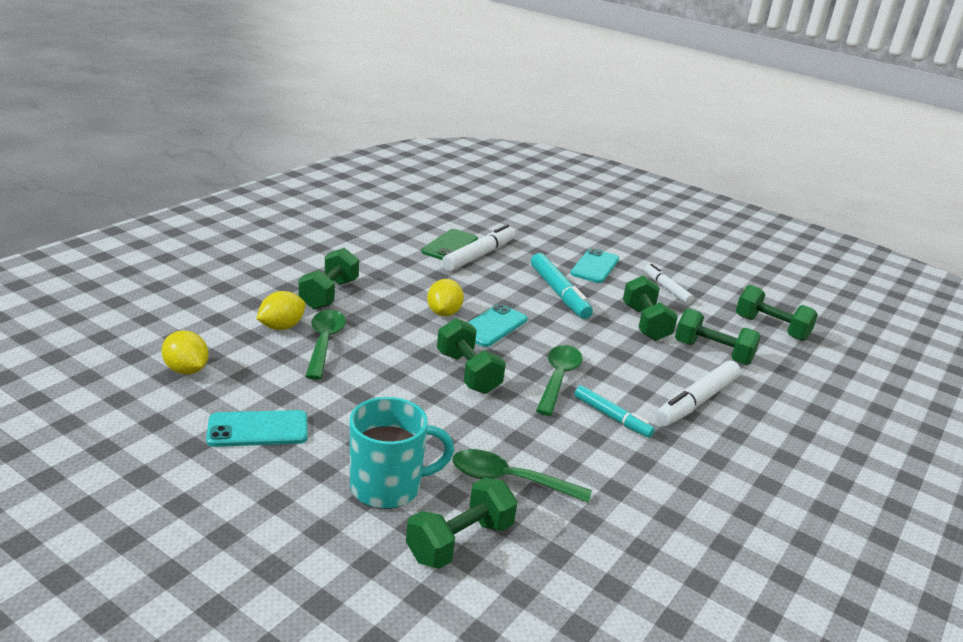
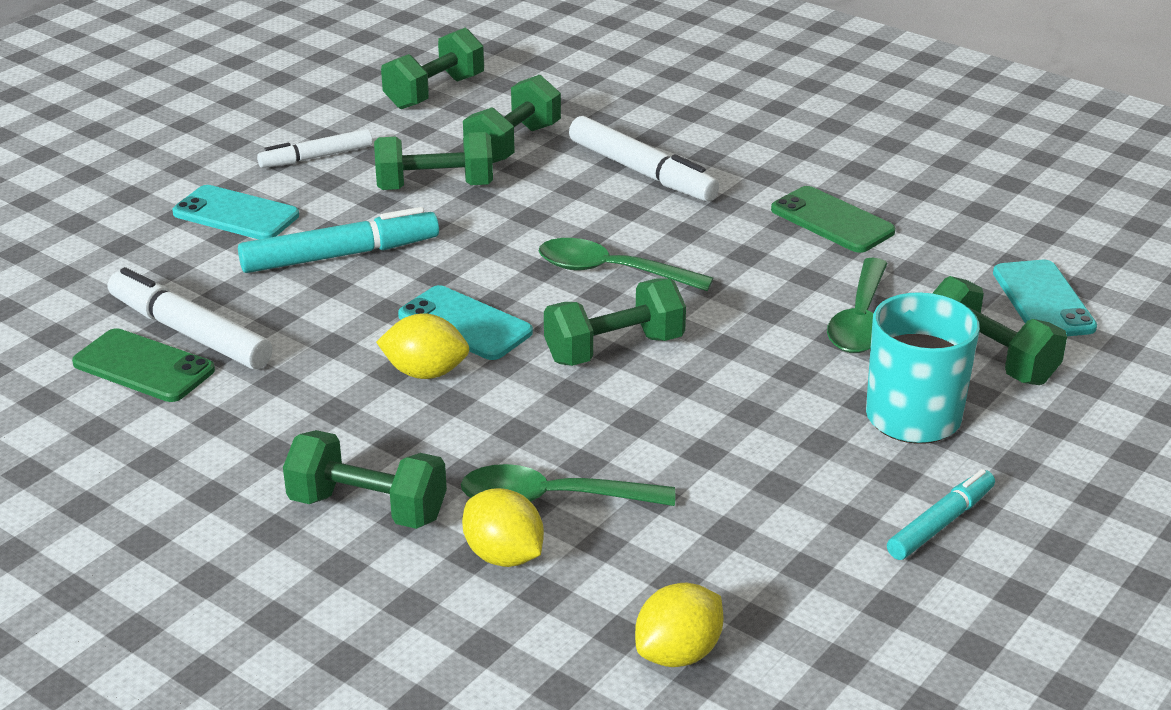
camera: 85 degrees left, 5 degrees up
(258, 429) = (825, 545): turquoise phone -> turquoise phone (1043, 300)
(612, 417) = (697, 236): turquoise marker -> turquoise marker (941, 523)
(654, 486) = (832, 221): none -> green phone

